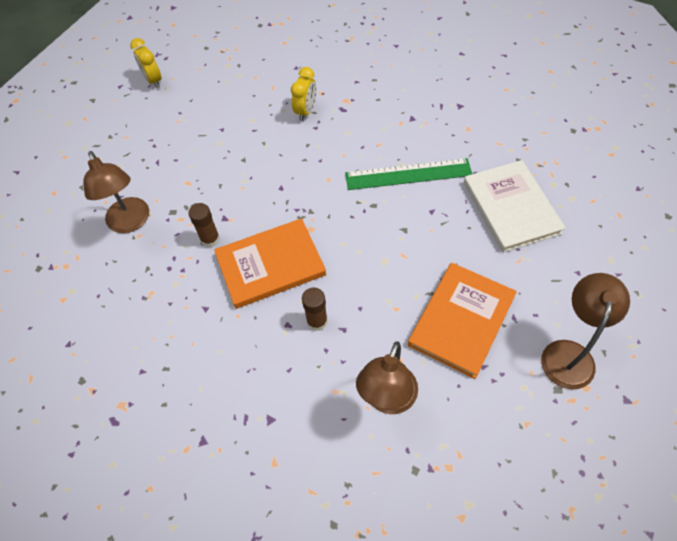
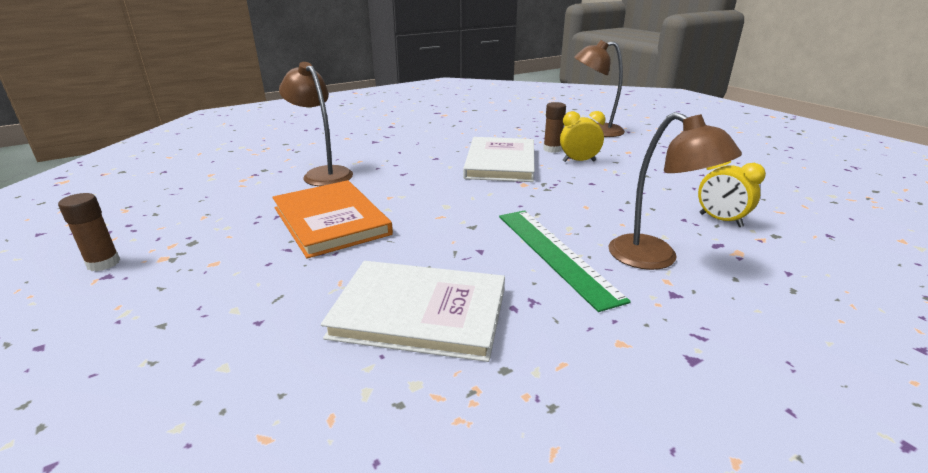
camera: 115 degrees right, 30 degrees down
(153, 80) = (799, 159): yellow clock -> yellow clock (579, 161)
(270, 265) = (500, 163): orange book -> white book
(317, 321) = (424, 167): brown glue stick -> brown glue stick (103, 263)
(408, 174) = (555, 254): green ruler -> green ruler turned 45 degrees counterclockwise
(569, 353) = (202, 264): brown lamp -> brown lamp (655, 258)

